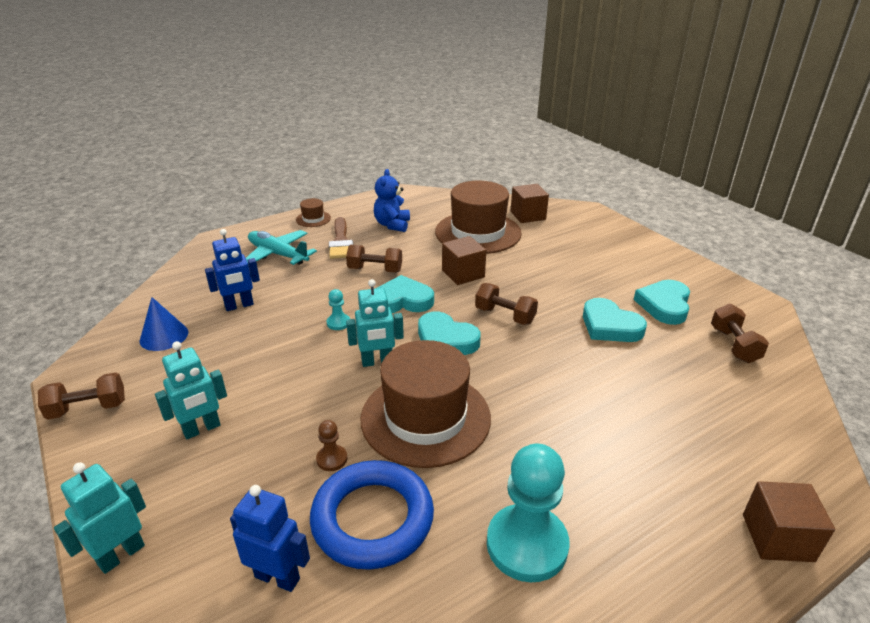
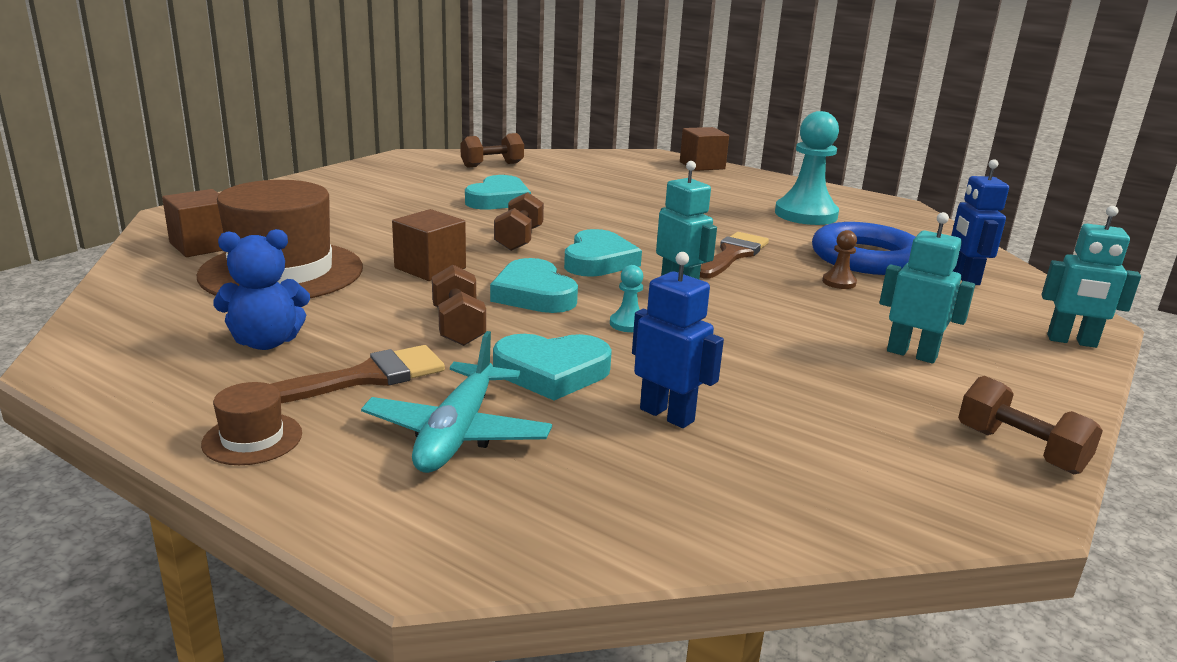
camera: 115 degrees left, 10 degrees down
(164, 336) = (821, 457): blue cone -> none
(425, 418) = (733, 255): brown hat -> brown brush
(664, 305) = (438, 182): turquoise heart -> turquoise heart (552, 372)

